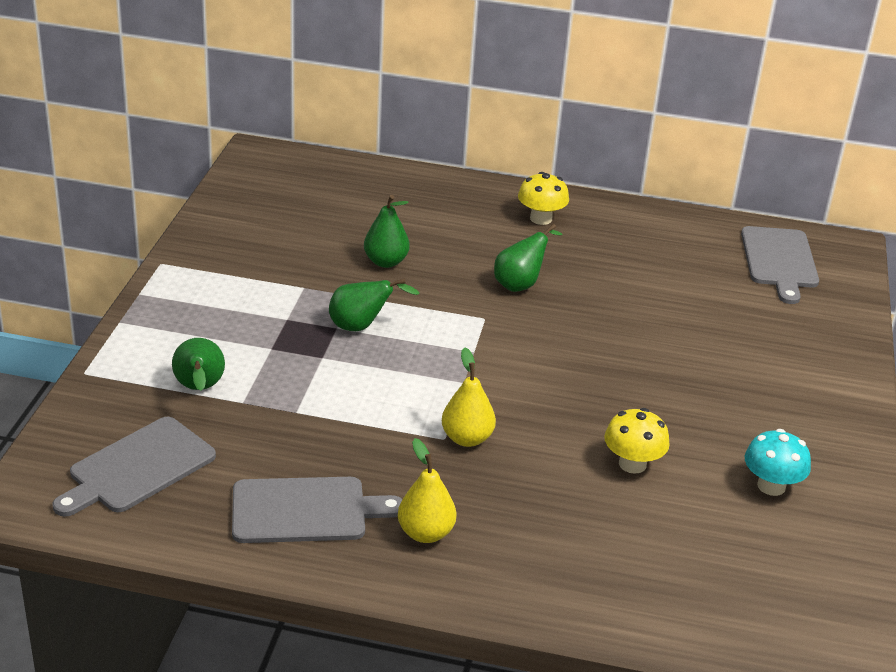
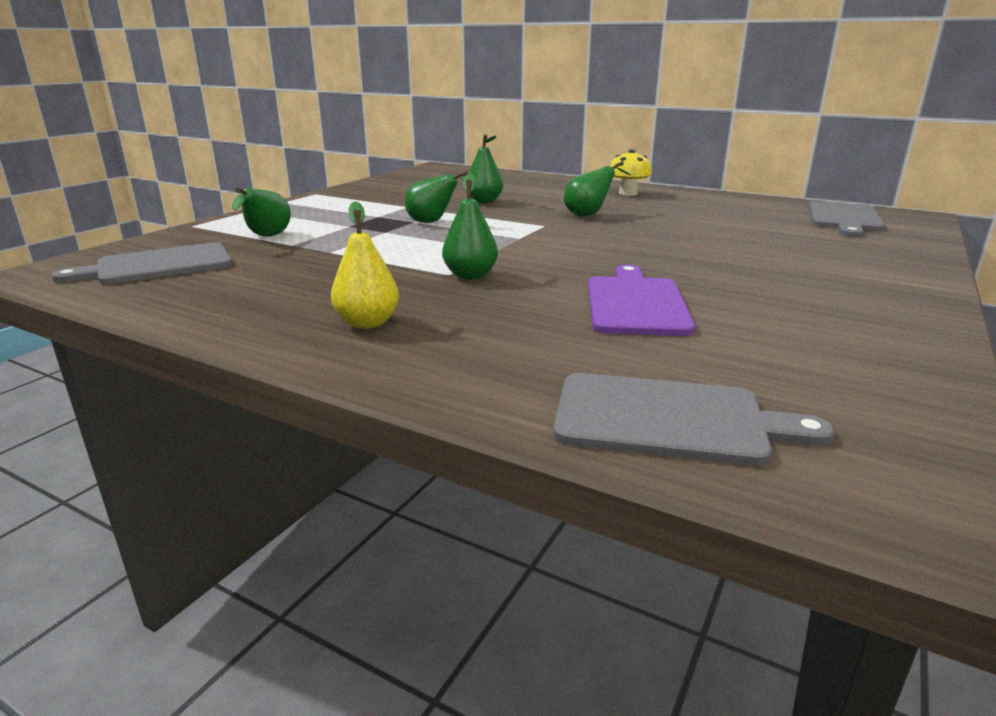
camera: 20 degrees right, 10 degrees down
(305, 510) = (266, 299): grey cutting board -> grey cutting board (669, 419)
(467, 438) = (470, 276): yellow pear -> green pear
(632, 464) = (635, 303): yellow mushroom -> purple cutting board
(771, 486) = (803, 332): turquoise mushroom -> none

